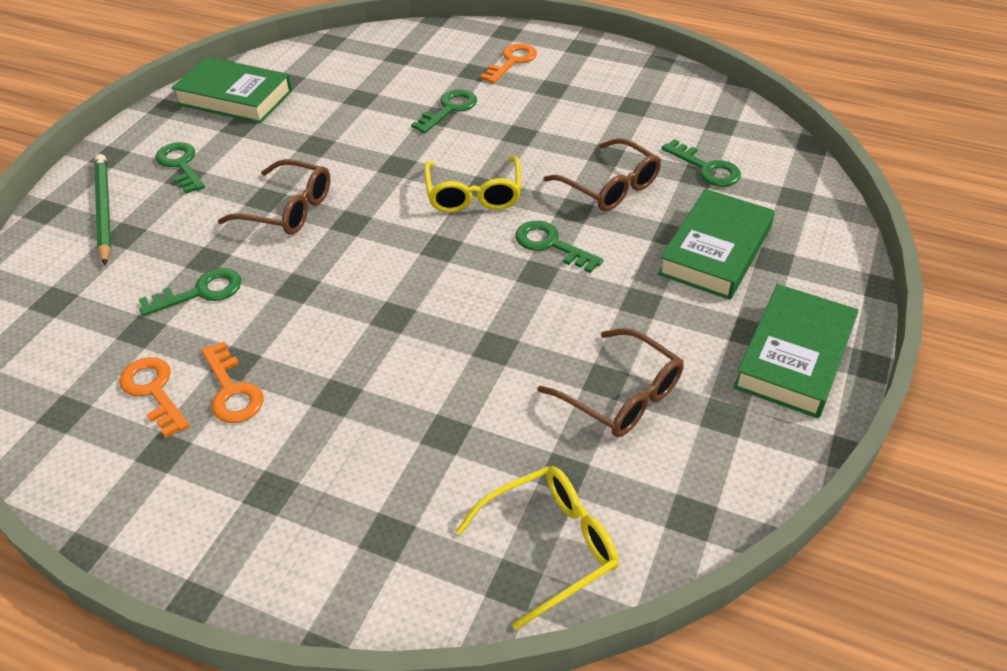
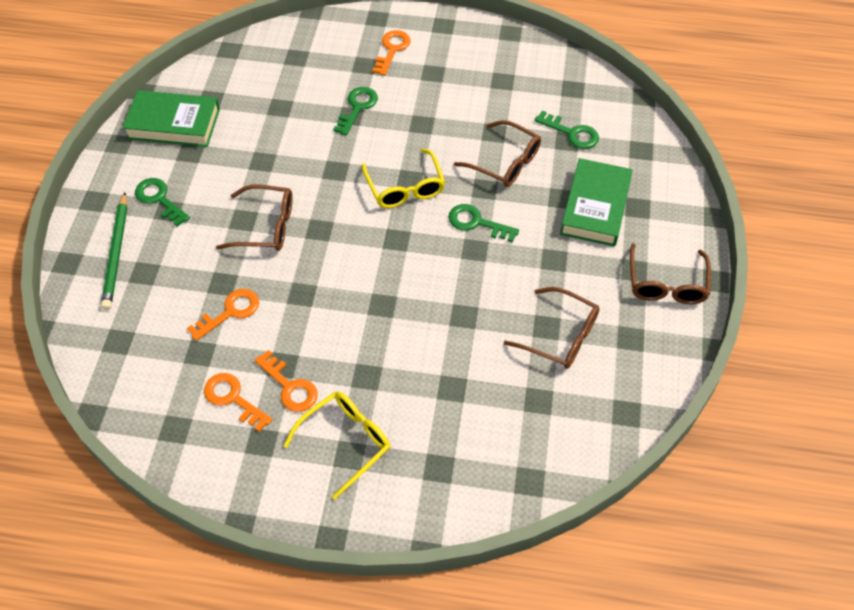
camera: 15 degrees left, 10 degrees up
(104, 210) = (116, 253): green pencil -> green pencil turned 150 degrees counterclockwise
(200, 292) = (230, 312): green key -> orange key
(550, 545) = (544, 451): yellow glasses -> yellow glasses (346, 442)
(794, 357) = (666, 284): green book -> brown glasses

